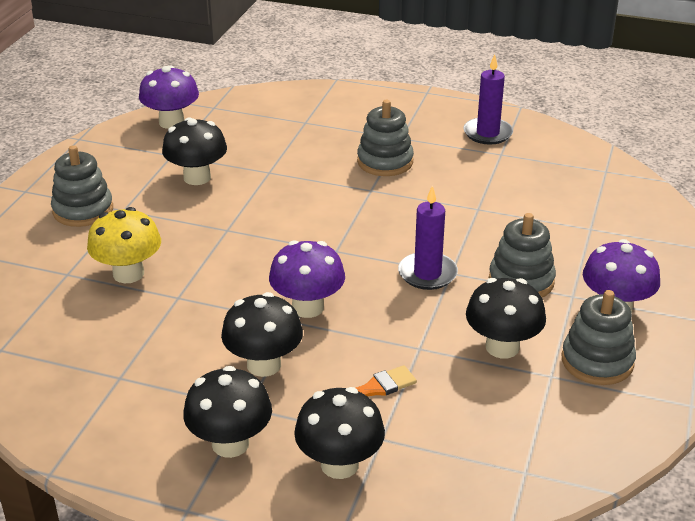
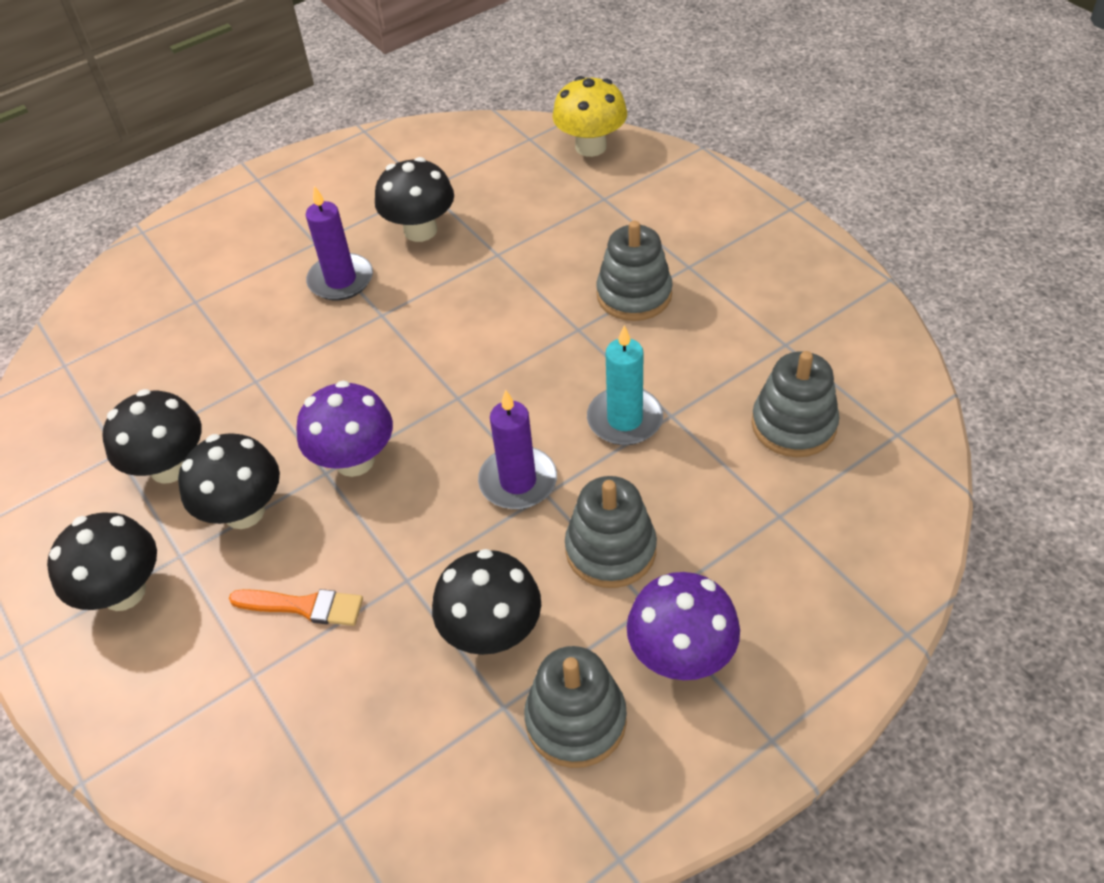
camera: 40 degrees right, 15 degrees up
(83, 210) = (281, 227): grey stacking toy -> grey stacking toy (793, 425)
(128, 274) = (243, 328): yellow mushroom -> yellow mushroom (590, 146)
(171, 122) = (468, 143): purple mushroom -> none
(339, 464) = (185, 682): black mushroom -> black mushroom (170, 467)
(454, 221) = (625, 419): none -> turquoise candle
(487, 133) = (801, 304): purple candle -> purple candle (341, 280)

